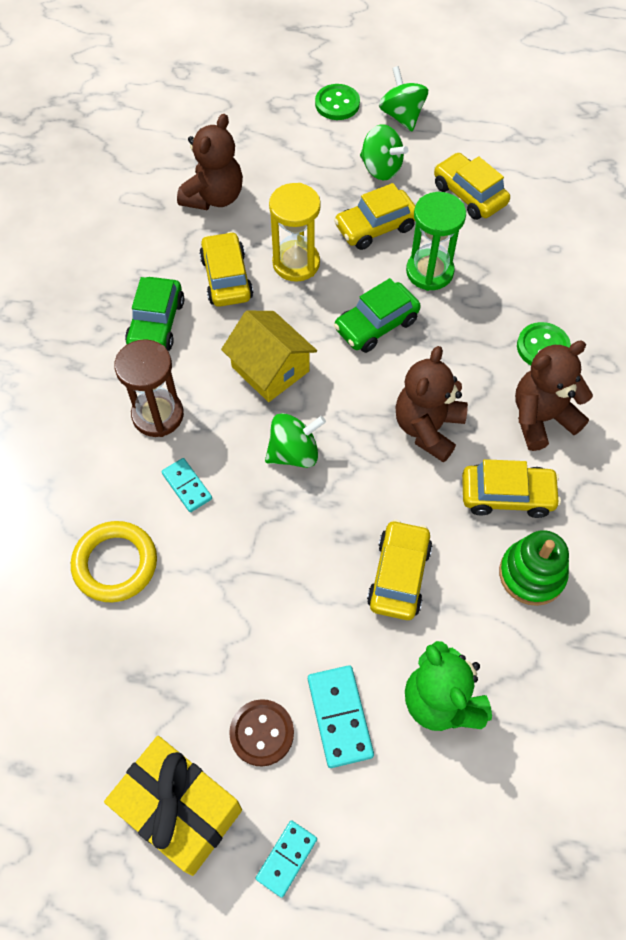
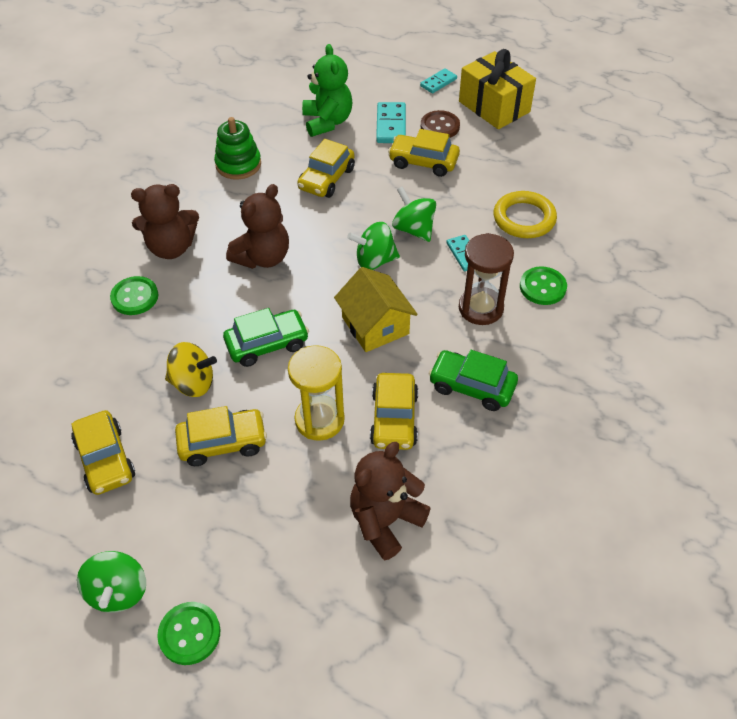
camera: 165 degrees left, 10 degrees down
(87, 459) = (542, 287): none -> green button
(156, 324) = (472, 386): green car -> green car turned 90 degrees counterclockwise
(381, 168) = (182, 516): green spinning top -> green spinning top (413, 229)
(429, 272) = (193, 383): green hourglass -> yellow spinning top
(507, 495) = (228, 207): yellow car -> yellow car (423, 162)

